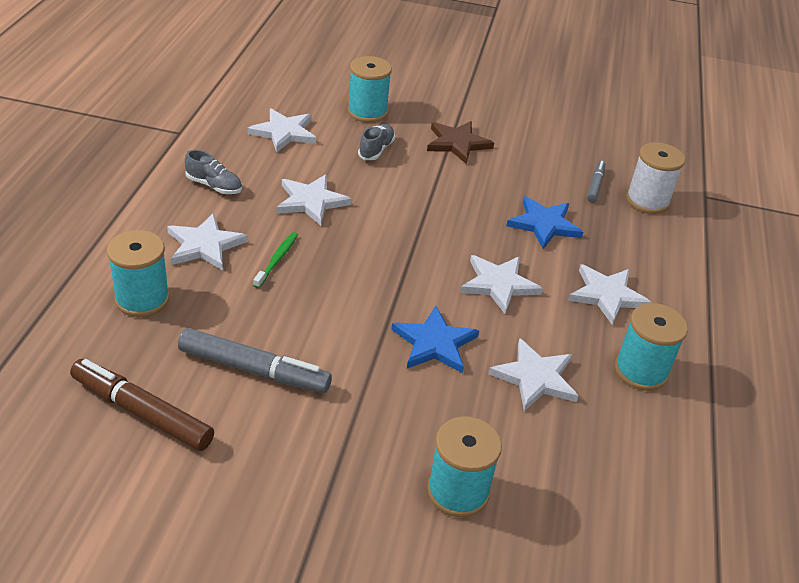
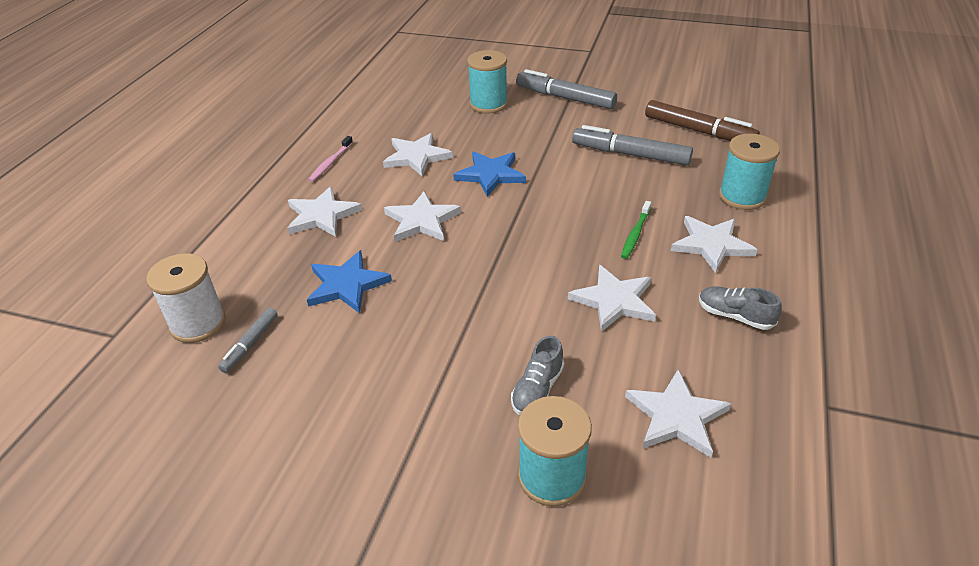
camera: 170 degrees left, 0 degrees up
(331, 504) = (565, 98): none -> grey marker
(457, 143) = (415, 411): brown star -> none
(641, 371) = (330, 163): turquoise spool -> pink toothbrush

